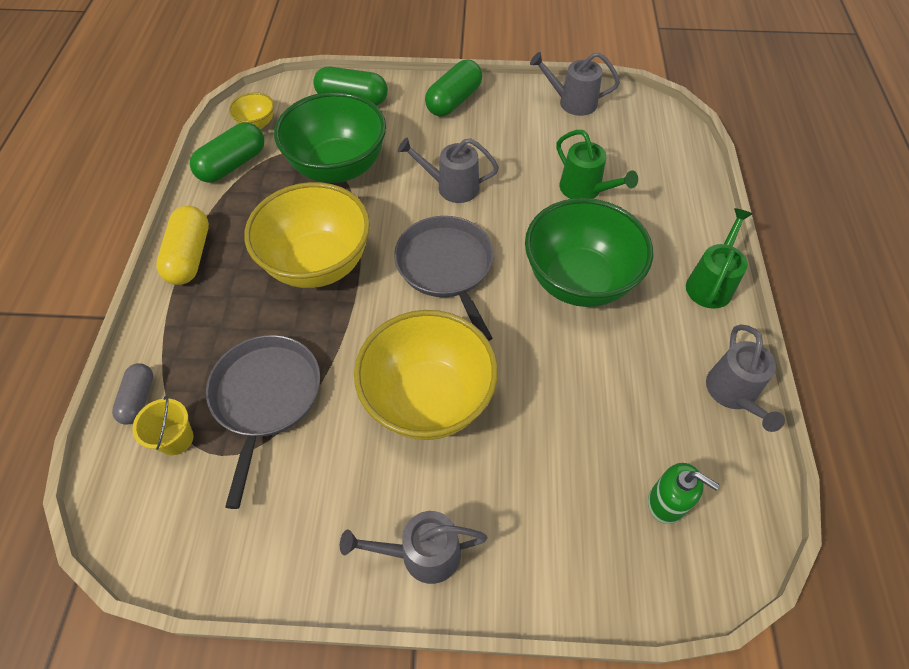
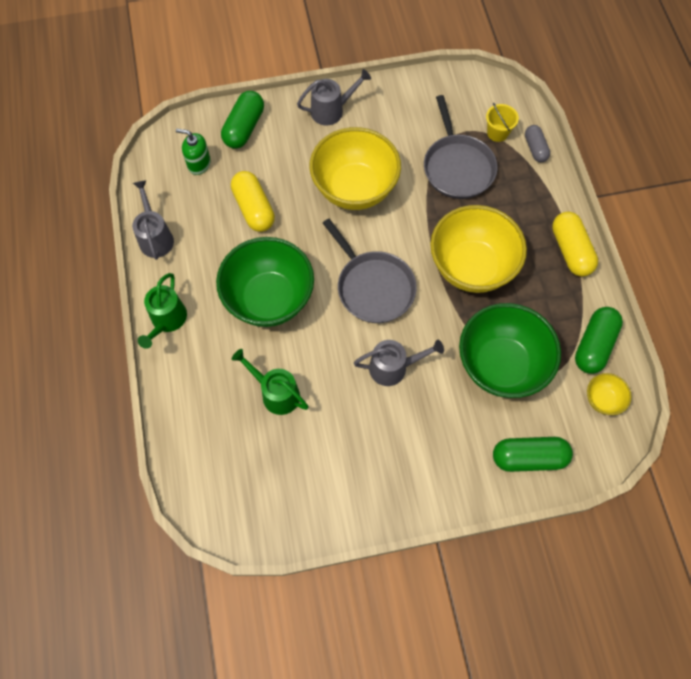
camera: 165 degrees right, 10 degrees up
(454, 100) = (426, 482): green capsule -> green capsule (244, 128)
(572, 102) = (304, 511): grey watering can -> none
(584, 404) = (254, 208): none -> yellow capsule

